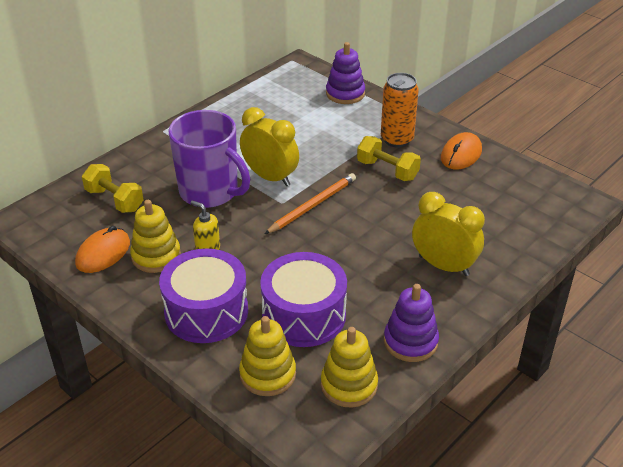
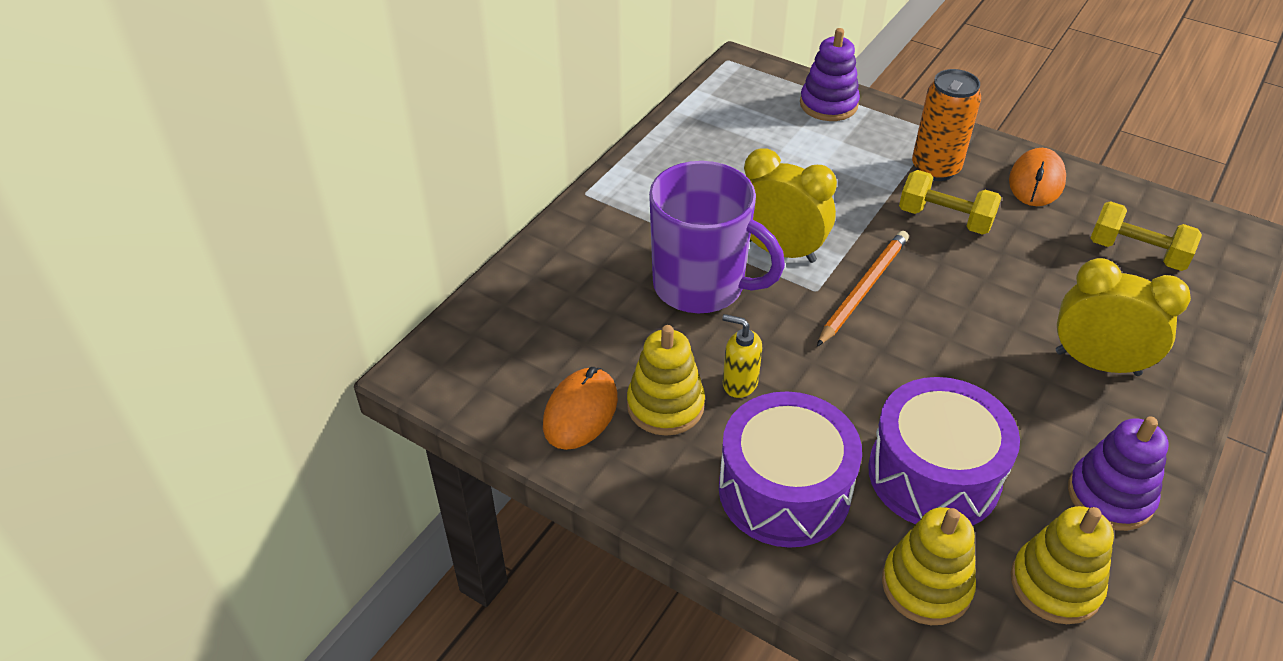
camera: 10 degrees left, 5 degrees up
(114, 200) = (560, 318): yellow dumbbell -> yellow dumbbell (1137, 253)

